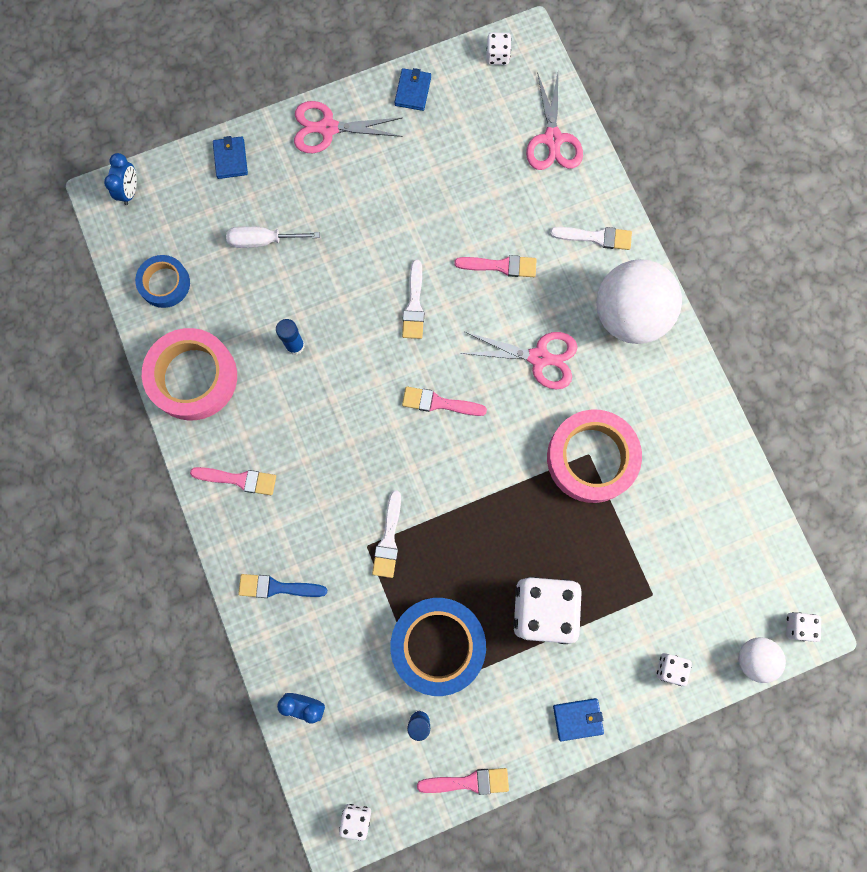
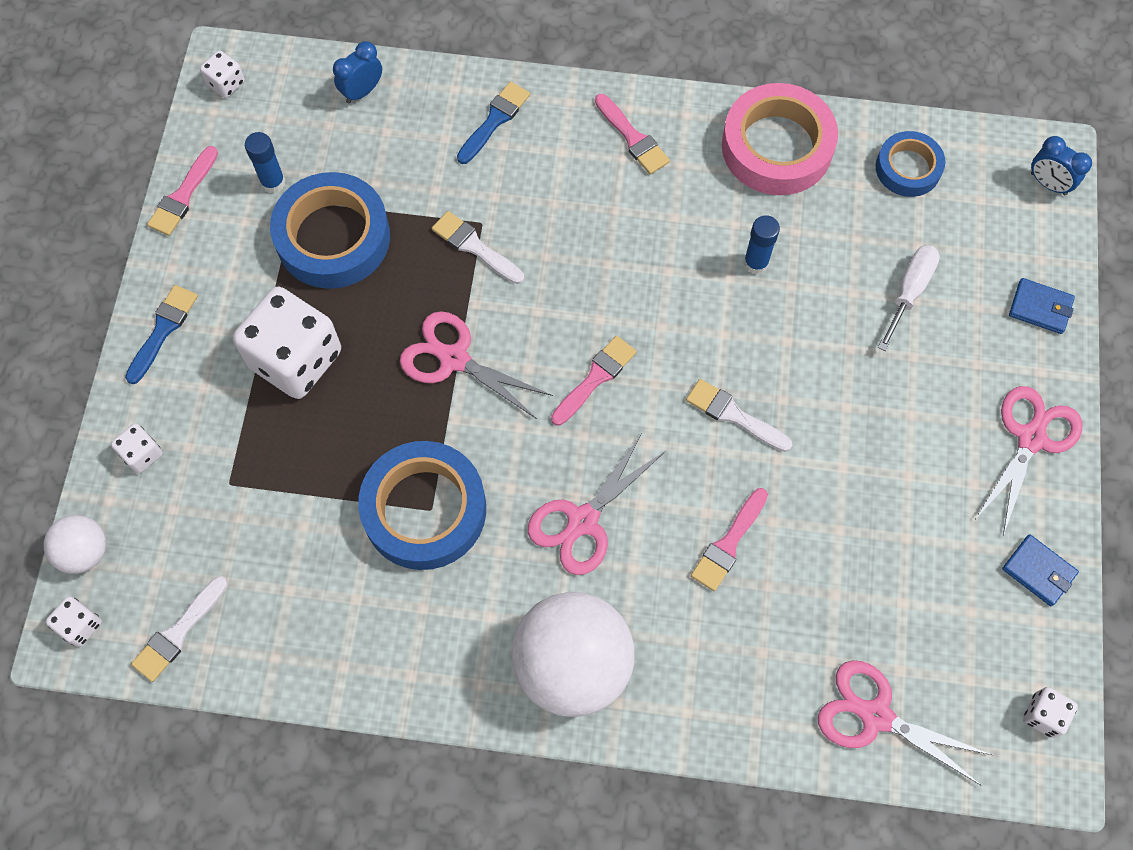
camera: 120 degrees right, 10 degrees down
(239, 479) = (633, 138): pink brush -> pink brush turned 75 degrees counterclockwise
(479, 502) = (453, 359): none -> pink scissors
(577, 719) = (163, 330): blue wallet -> blue brush
(591, 458) = (424, 509): pink tape -> blue tape
(596, 237) = (702, 687): white brush -> white brush (178, 632)

